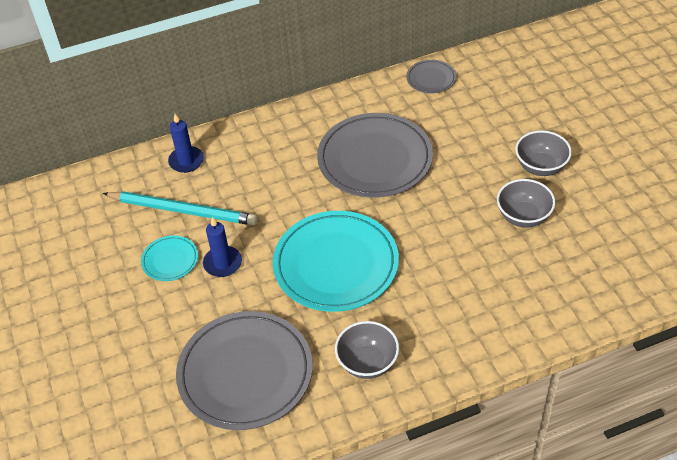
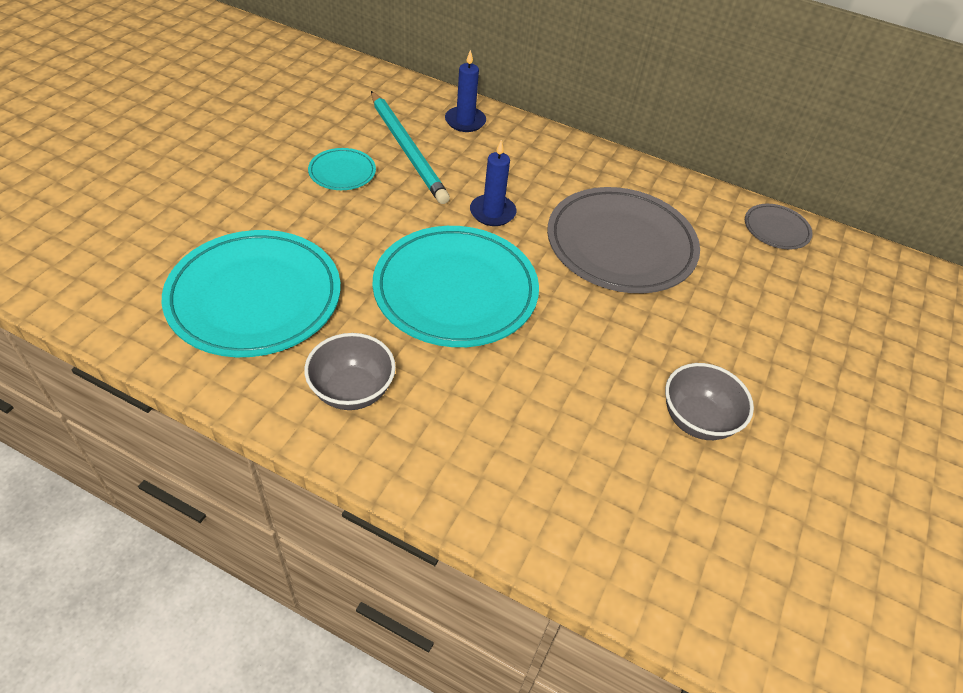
camera: 40 degrees right, 0 degrees up
(223, 263) = (373, 208): blue candle -> blue candle (492, 212)
(245, 373) = (255, 297): grey plate -> turquoise plate
(540, 167) = (786, 394): grey bowl -> none

